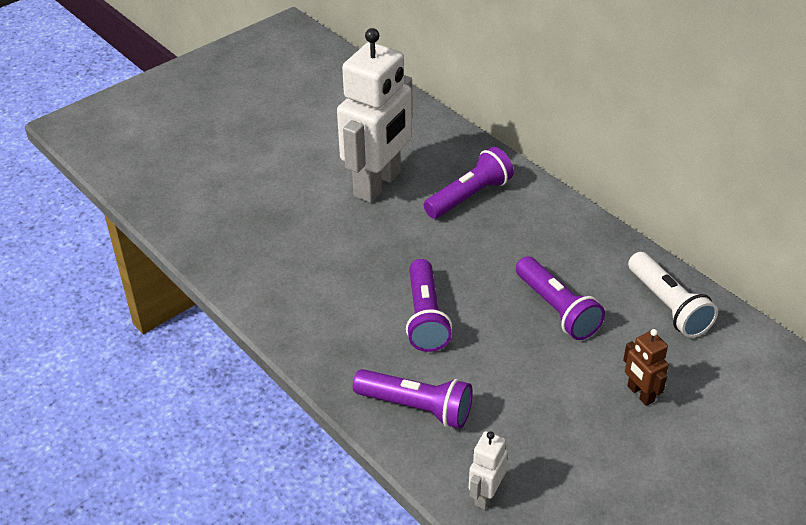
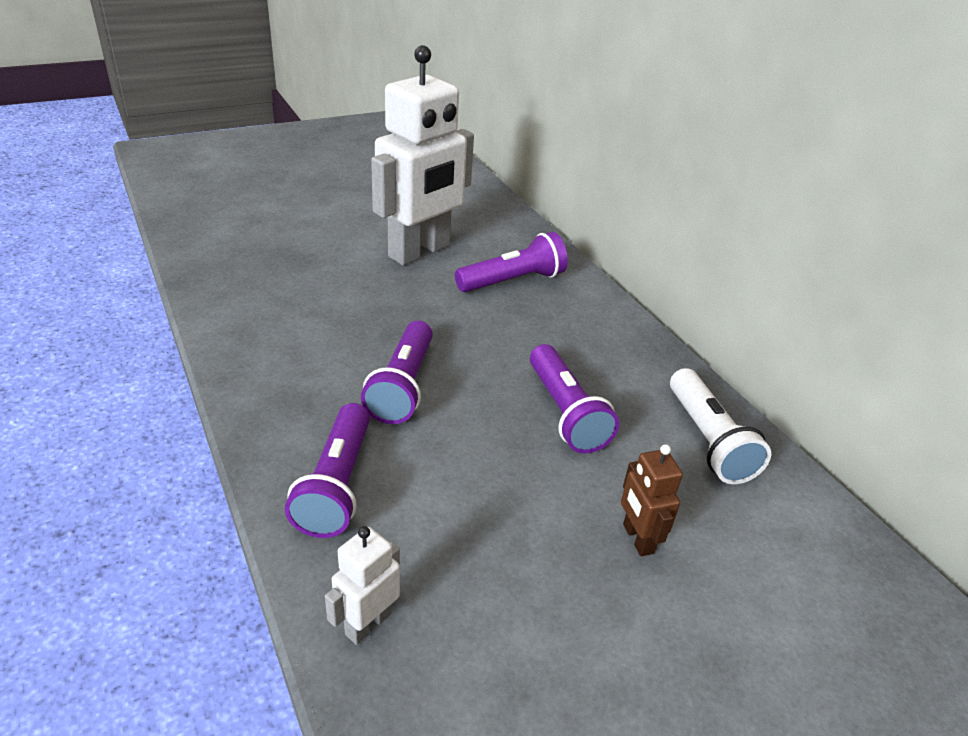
camera: 10 degrees right, 5 degrees down
(416, 407) = (336, 485): purple flashlight -> purple flashlight turned 60 degrees clockwise

